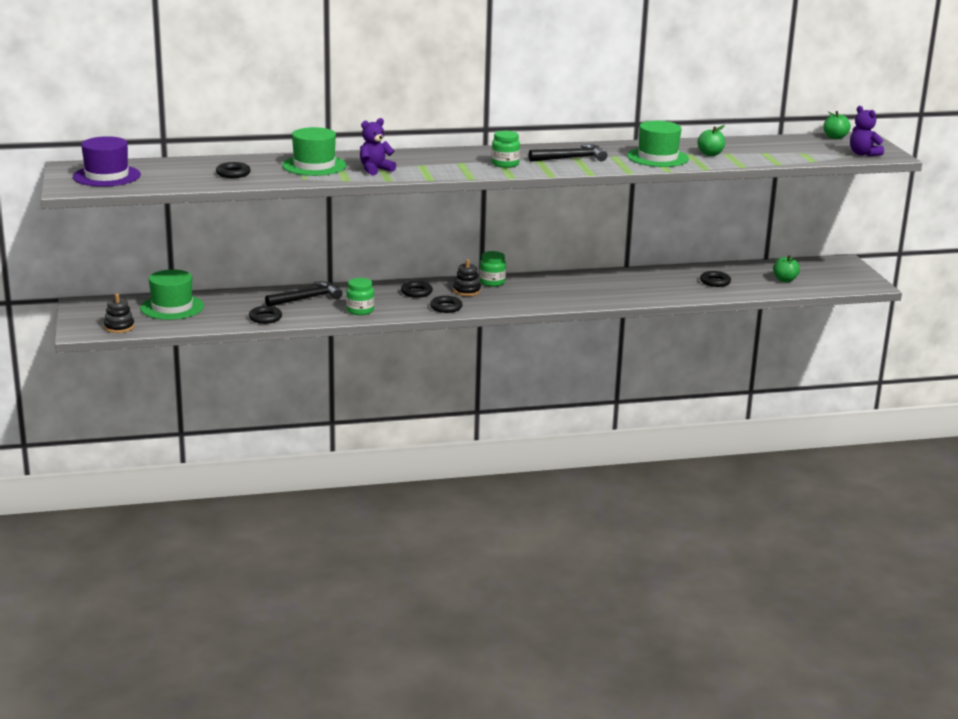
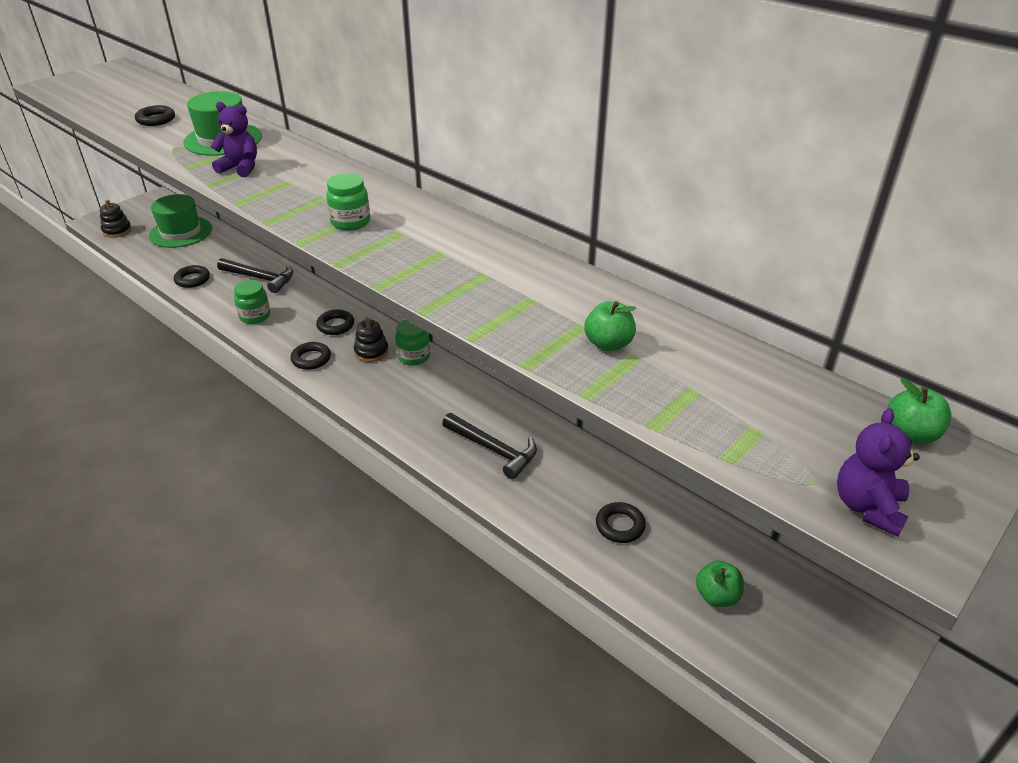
camera: 55 degrees right, 15 degrees up
(106, 176) = (98, 84): purple hat -> none
(571, 158) = (433, 251): black hammer -> black hammer (494, 450)
(657, 157) = (525, 308): green hat -> none

